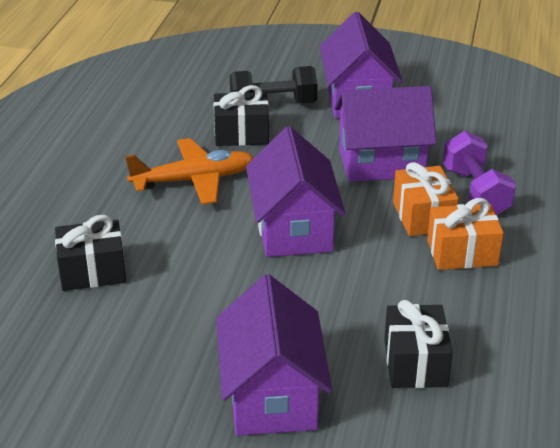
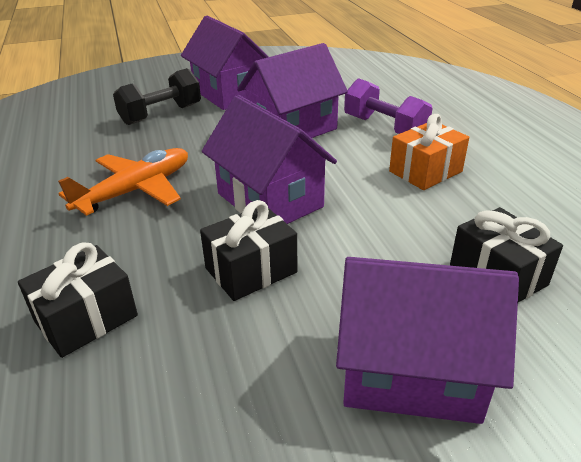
camera: 30 degrees left, 0 degrees up
(241, 134) = (151, 142): black gift -> black gift (251, 270)
(272, 395) = (411, 373): purple house -> purple house turned 45 degrees counterclockwise
(423, 216) = (366, 156): orange gift -> none

